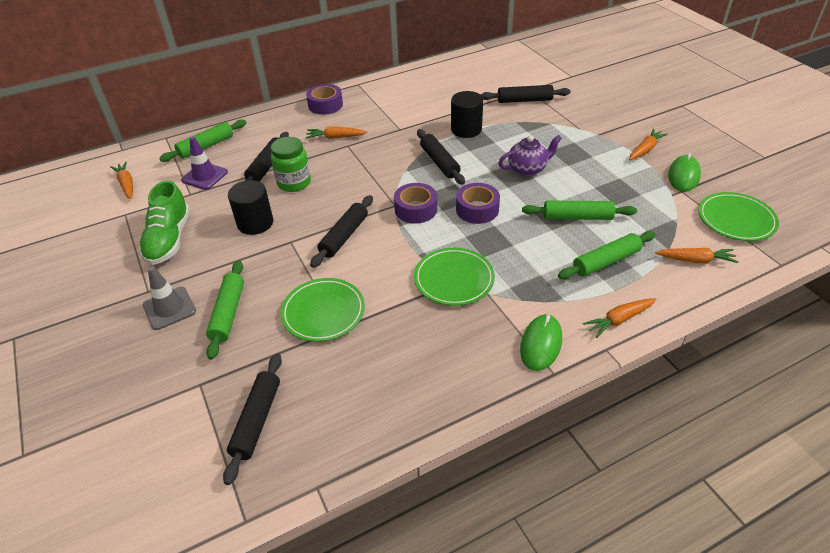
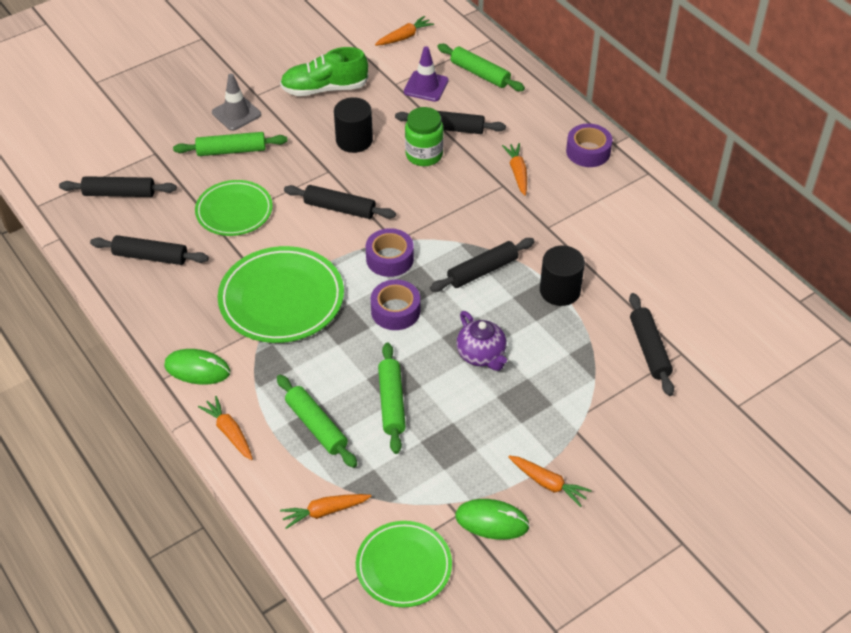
camera: 80 degrees right, 5 degrees up
(373, 386) = (150, 257): none -> black rolling pin
(454, 279) = (281, 299): green plate -> green plate, size x1.53
(696, 260) = (324, 512): orange carrot -> orange carrot turned 75 degrees clockwise

